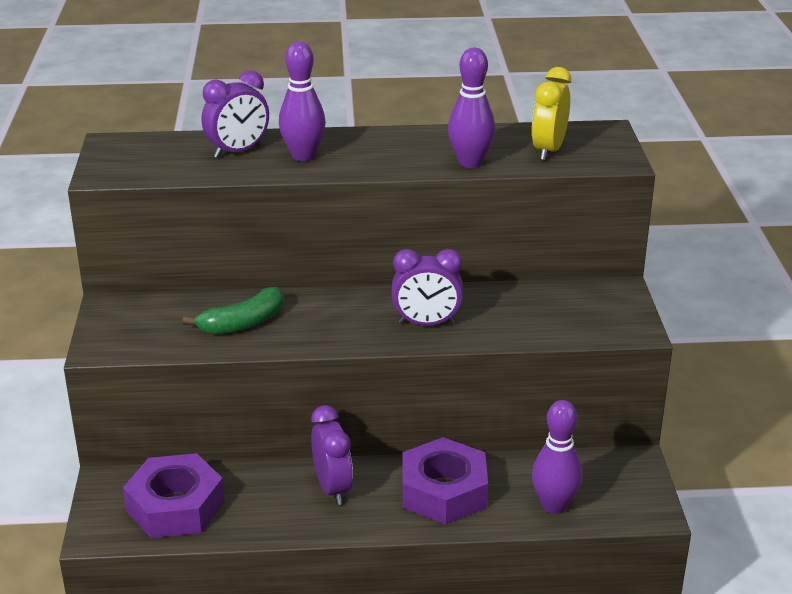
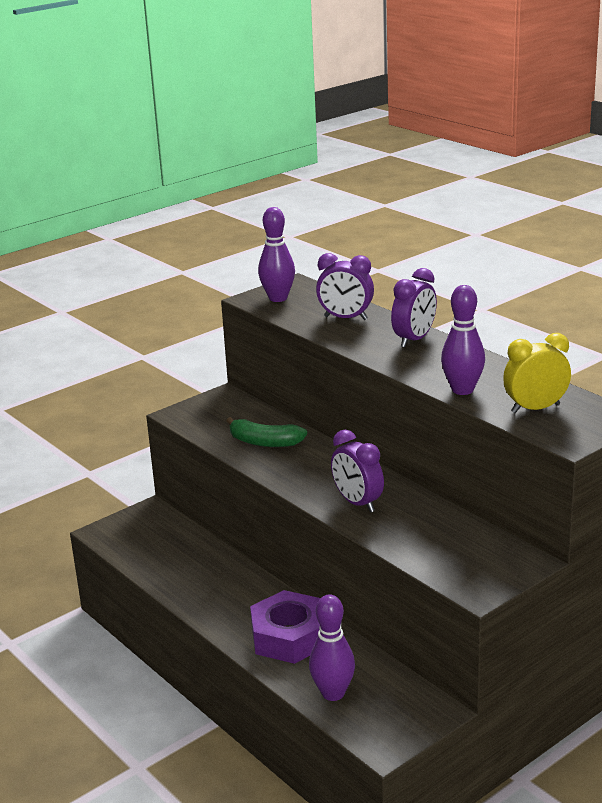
camera: 55 degrees right, 5 degrees down
(175, 506) = (154, 544): purple nut -> none
(303, 156) = (374, 337): purple bowling pin -> purple bowling pin (278, 298)
(332, 488) = (238, 590): purple clock -> purple clock (414, 340)

